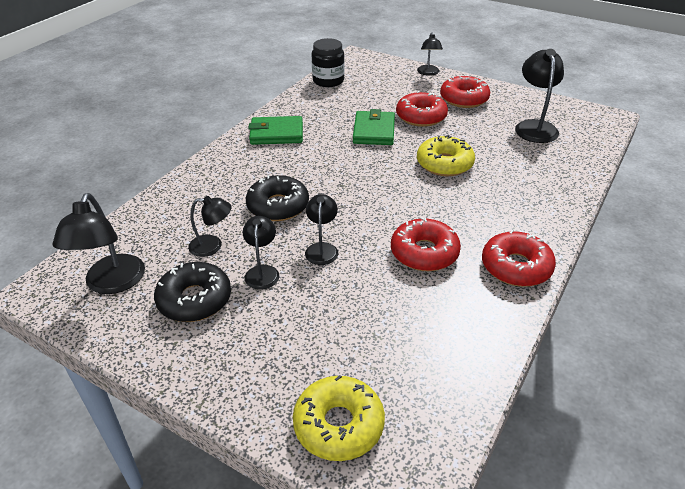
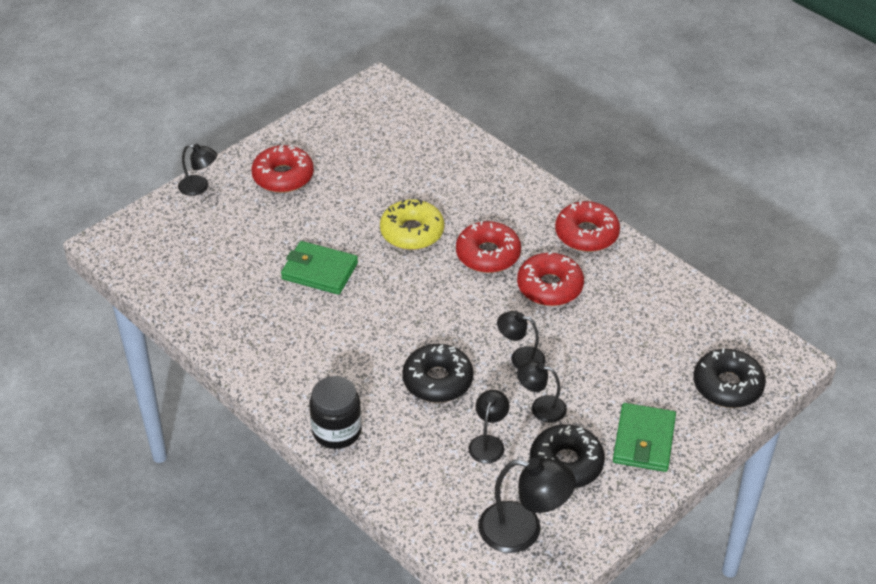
camera: 75 degrees left, 5 degrees up
(276, 134) = (283, 359): green wallet -> green wallet (643, 440)
(328, 81) = (167, 286): black jar -> black jar (337, 431)
(338, 425) = (727, 385): yellow donut -> black donut
(421, 117) = (306, 223): red donut -> red donut (488, 254)
(534, 127) = (371, 143): black lamp -> none

